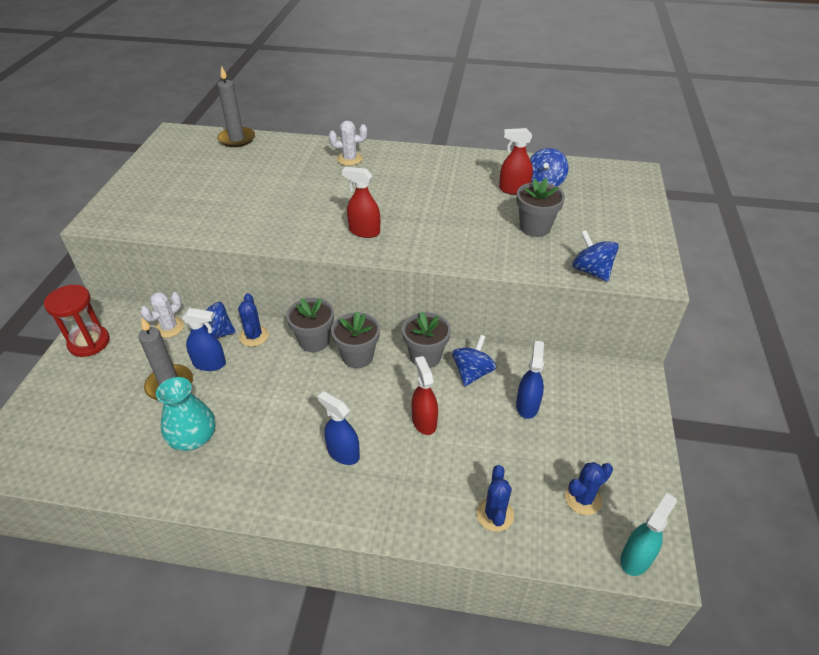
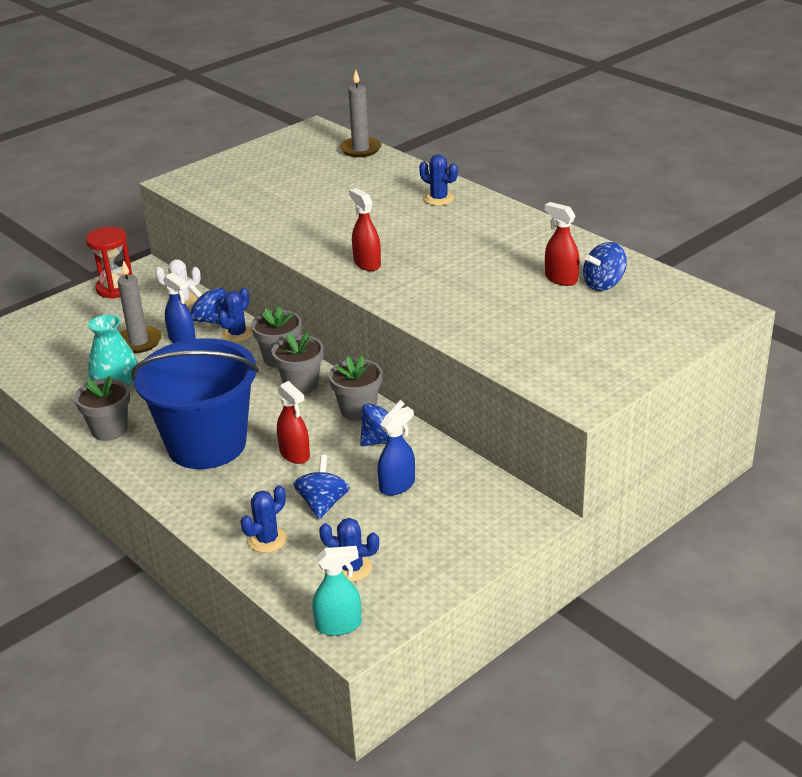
camera: 40 degrees right, 10 degrees down
(343, 453) = (206, 444): blue spray bottle -> blue bucket
(349, 159) = (439, 199): white cactus -> blue cactus
(424, 421) = (295, 454): red spray bottle -> red spray bottle turned 120 degrees clockwise
(535, 227) = (529, 317): grey flower pot -> grey flower pot (109, 430)
(591, 271) = (527, 371): blue spinning top -> blue spinning top (323, 504)

